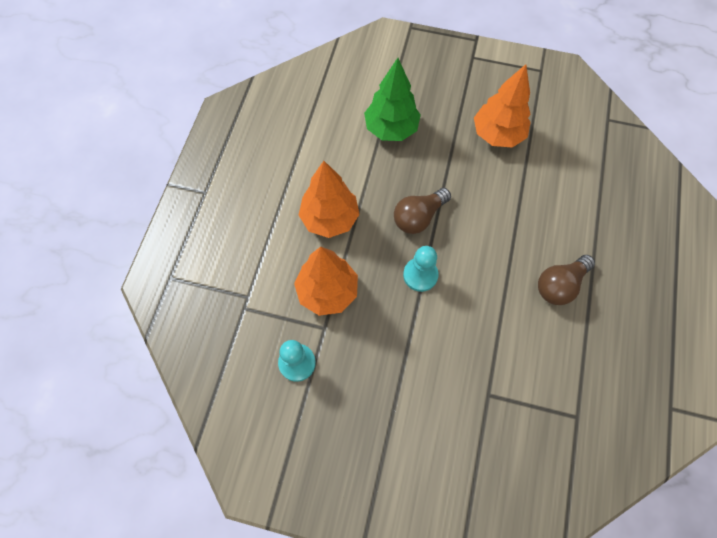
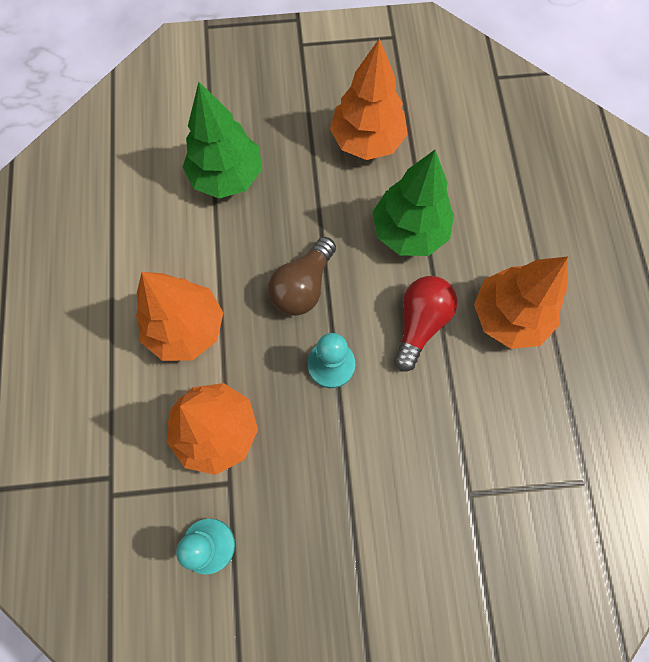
camera: 20 degrees left, 5 degrees up
(493, 268) = (420, 323): none -> red light bulb
(506, 205) = (409, 231): none -> green tree
(559, 285) = (509, 316): brown light bulb -> orange tree

